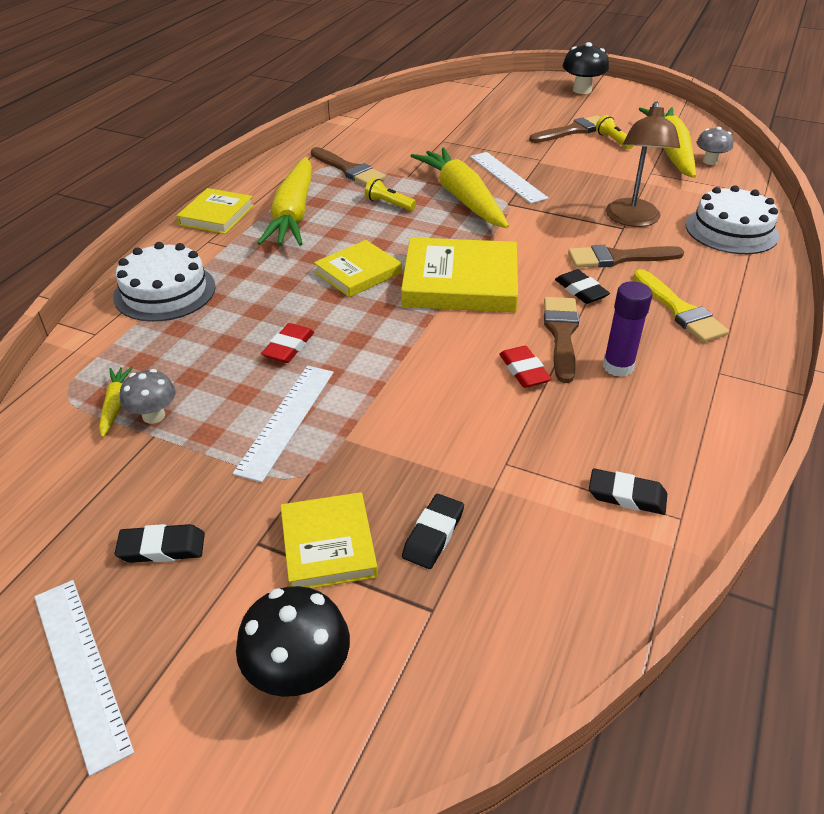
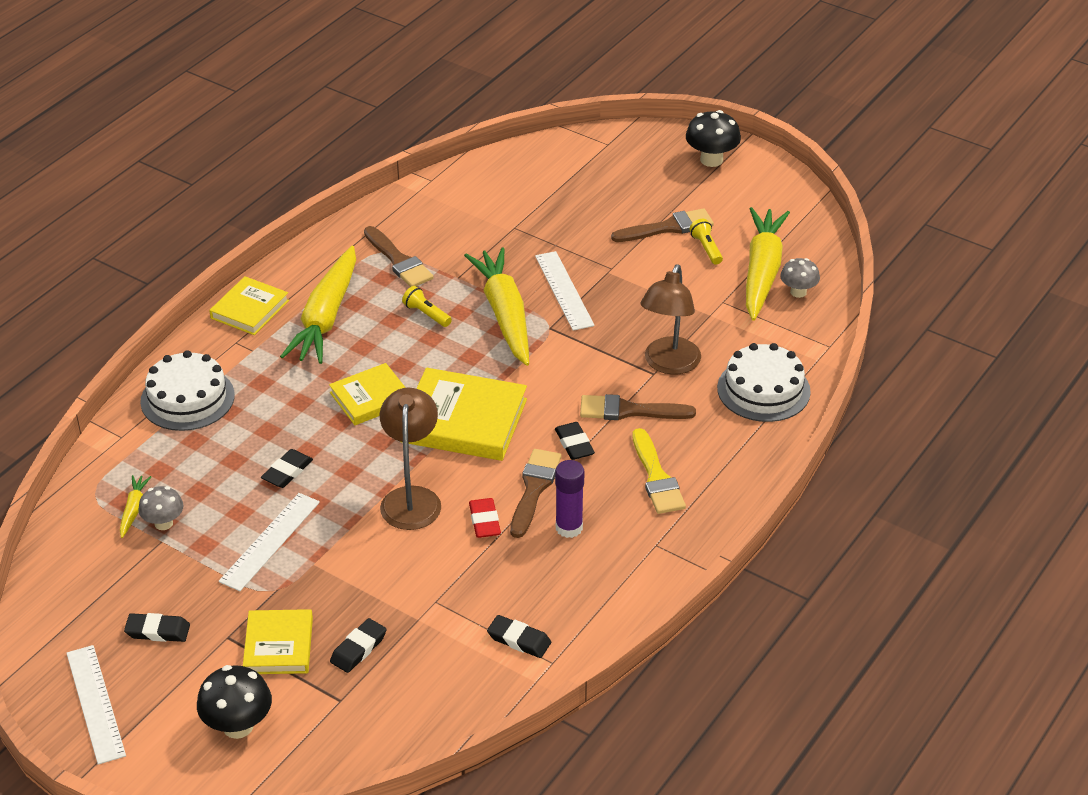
camera: 10 degrees right, 0 degrees up
(289, 347) = (287, 472): red eraser -> black eraser
(434, 357) = (411, 498): none -> brown lamp

